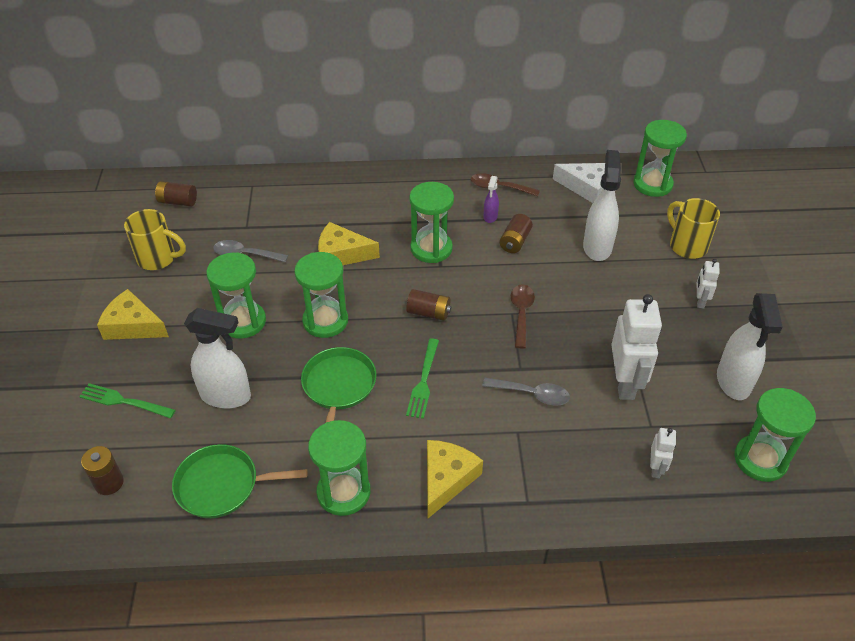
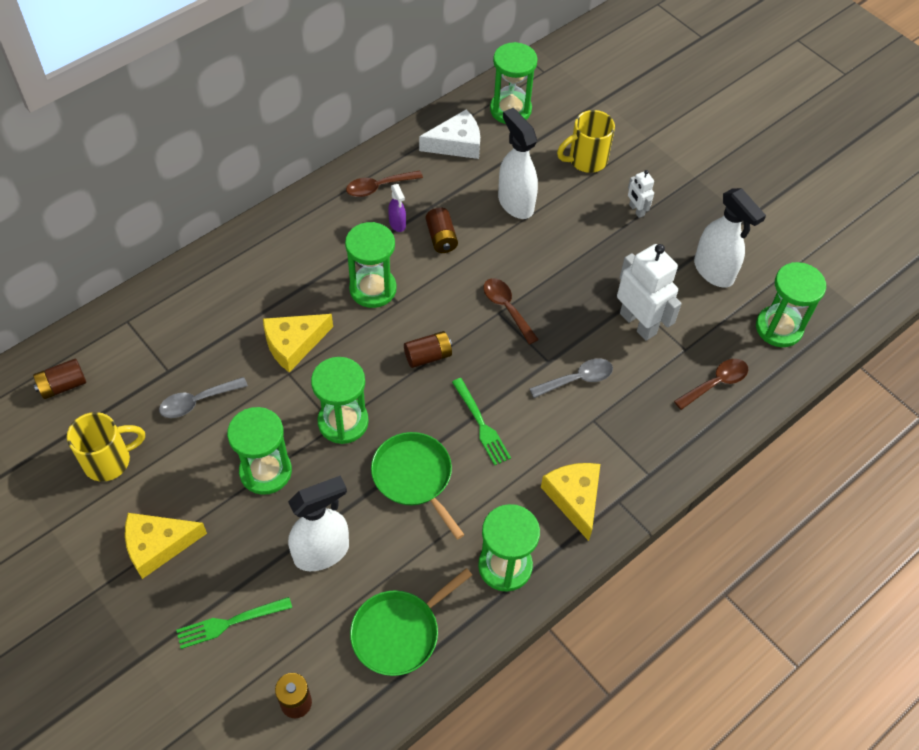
camera: 40 degrees left, 10 degrees up
(656, 468) = (716, 383): white robot -> brown spoon
(687, 246) = (586, 160): yellow mug -> yellow mug turned 45 degrees counterclockwise

